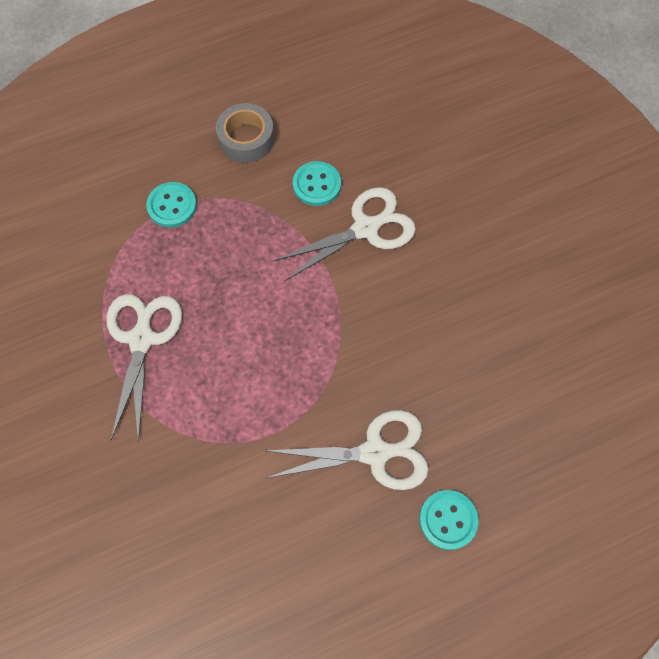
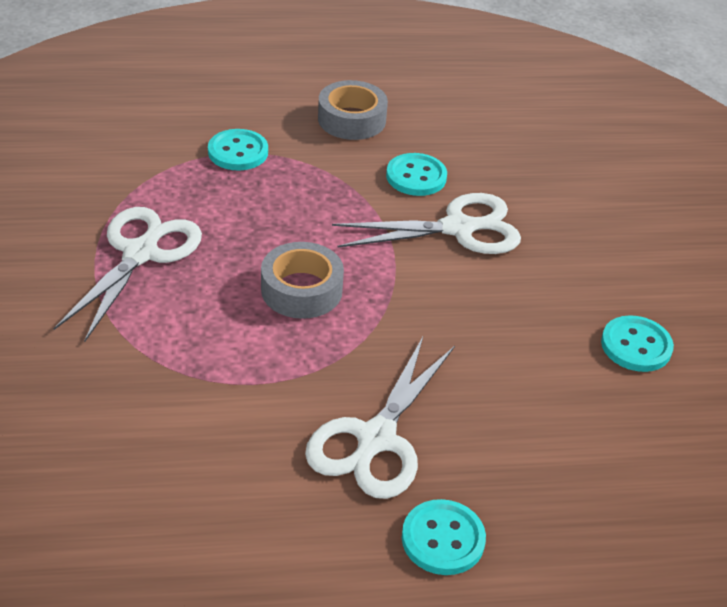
camera: 15 degrees right, 25 degrees down
(274, 332) = (301, 290): none -> grey tape
(375, 452) = (375, 440): white scissors -> white scissors turned 105 degrees clockwise
(524, 300) = (636, 346): none -> turquoise button

